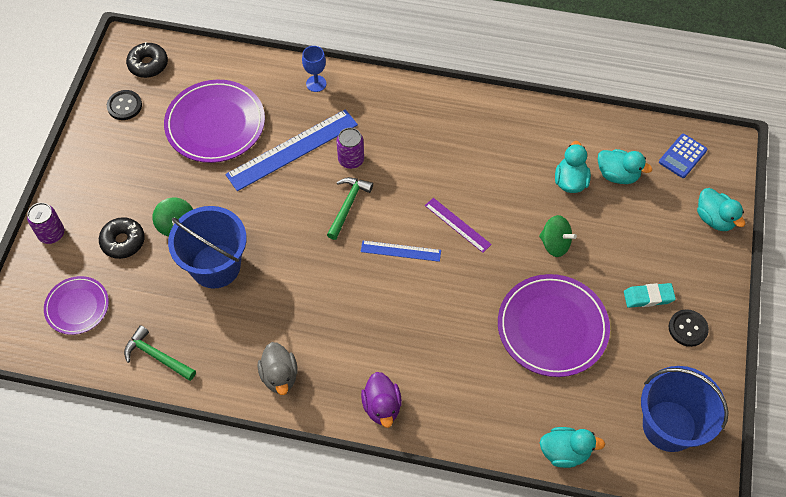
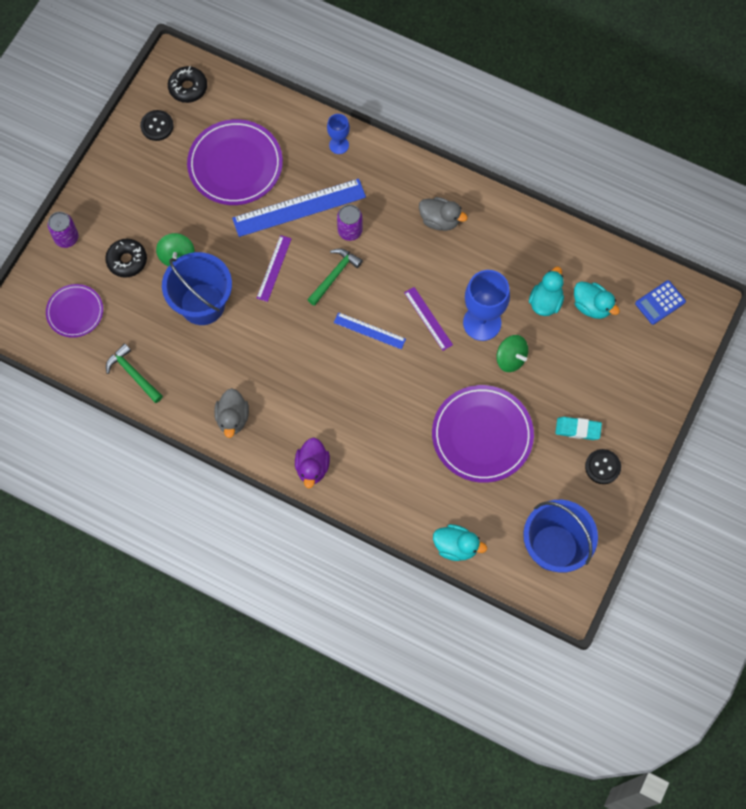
camera: 15 degrees right, 10 degrees up
(282, 213) = (274, 268): none -> purple ruler
(439, 130) = (440, 220): none -> grey duck
(513, 216) = (482, 323): none -> blue goblet
(714, 219) = (666, 371): turquoise duck -> none

